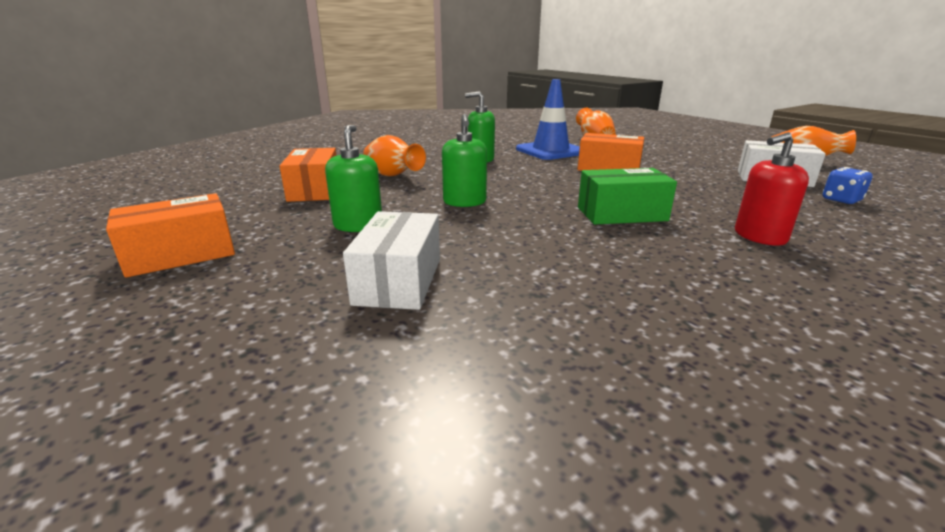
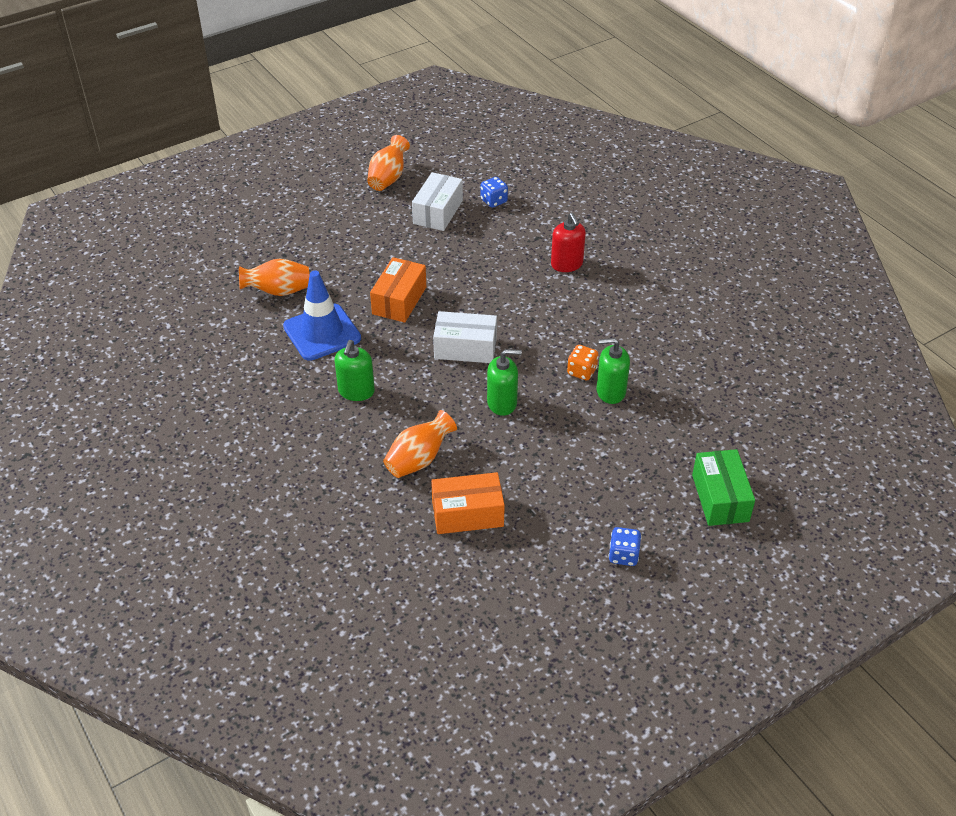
camera: 90 degrees left, 20 degrees up
(181, 254) = (623, 555): orange box -> blue dice
(358, 225) = (560, 464): green soap dispenser -> green soap dispenser (610, 391)
(399, 281) = (647, 430): white box -> white box (465, 348)
(525, 240) = (582, 371): none -> orange dice
(621, 214) = (528, 316): green box -> green box (720, 498)

